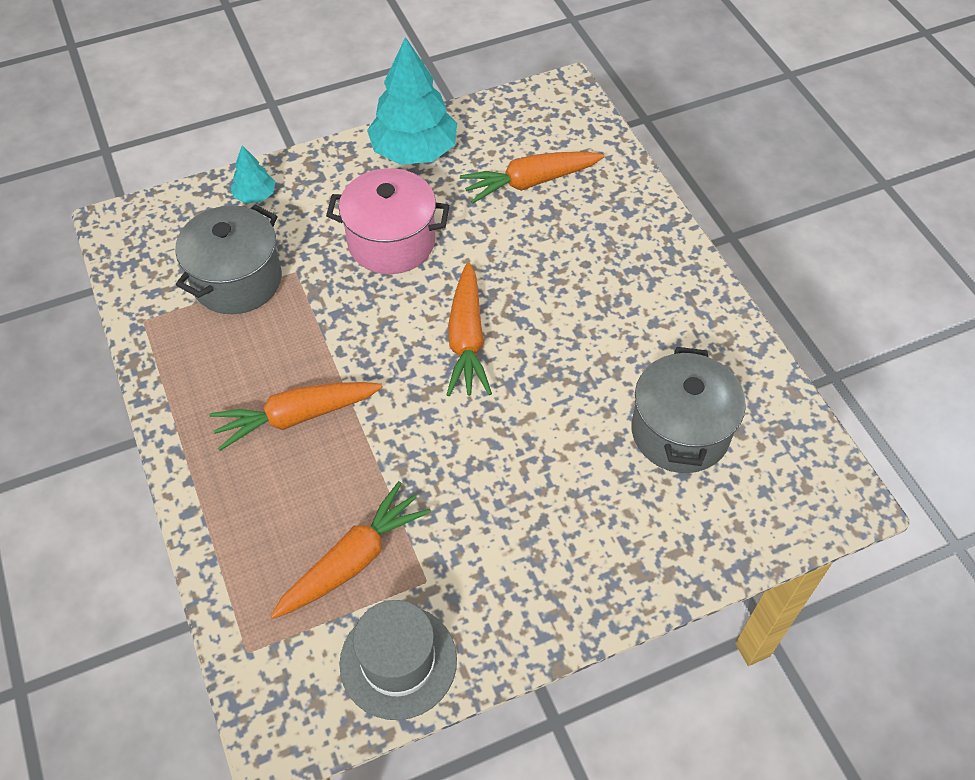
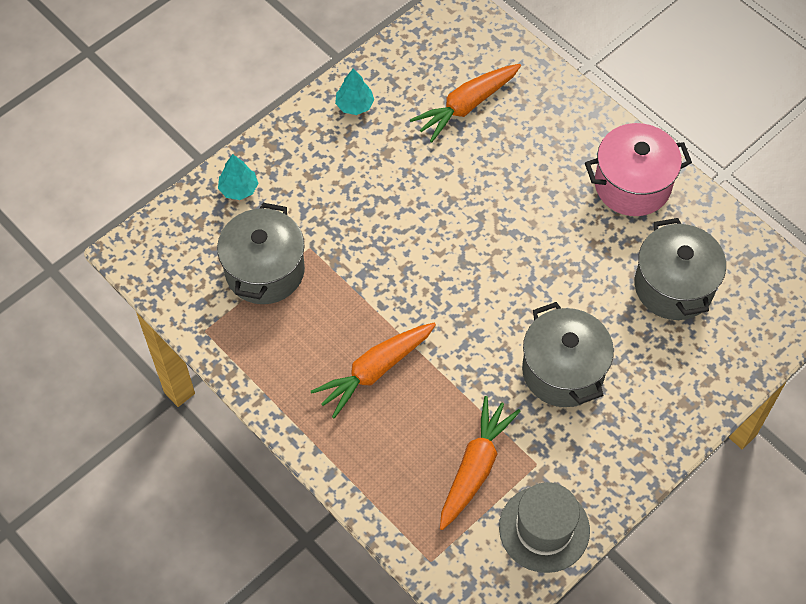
camera: 20 degrees left, 5 degrees up
(391, 242) = (376, 196): pink pot -> pink pot (632, 185)
(414, 151) = (354, 105): turquoise tree -> turquoise tree, size x0.48
(467, 340) = (478, 263): orange carrot -> none
(507, 485) = (563, 371): none -> grey pot

